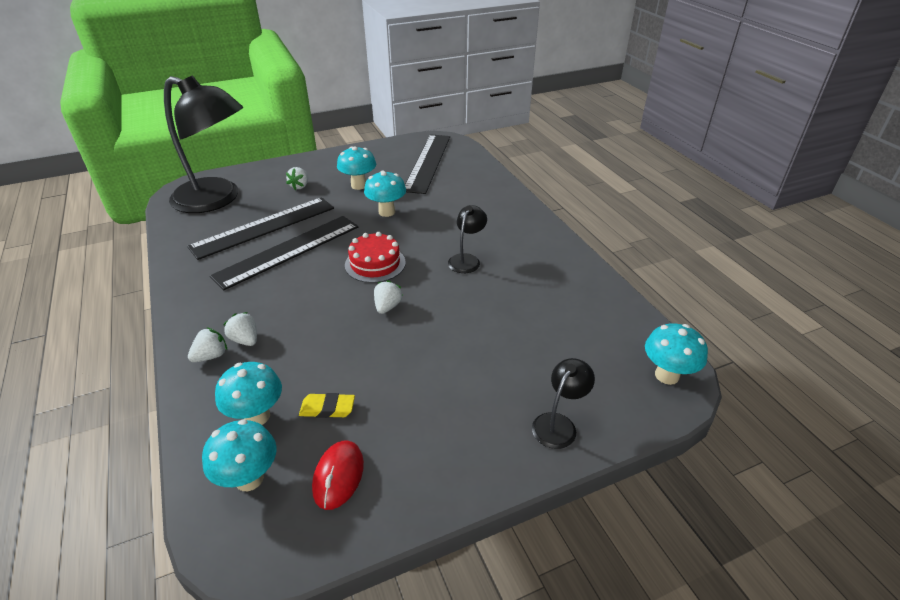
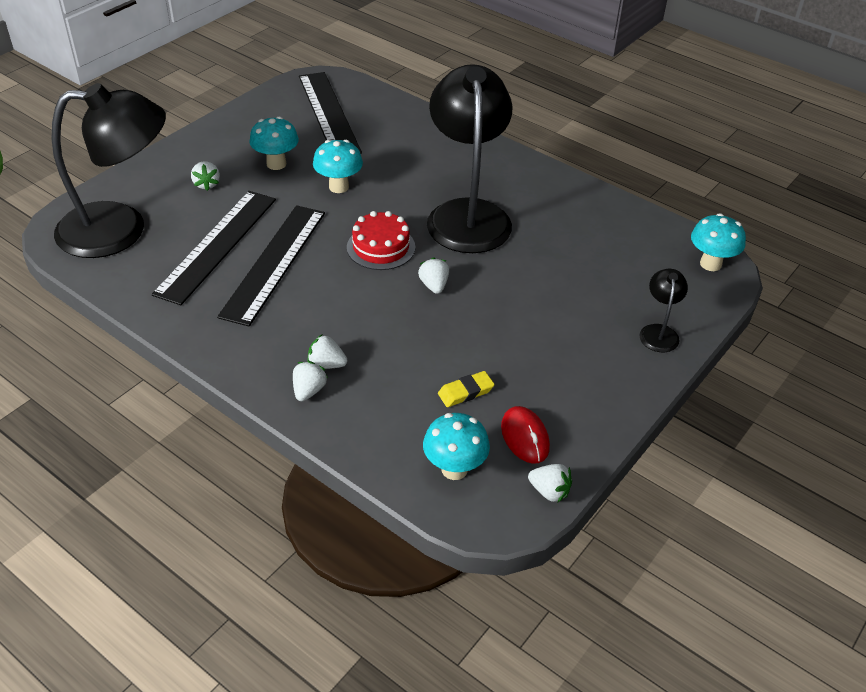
camera: 30 degrees left, 5 degrees up
(257, 416) = (410, 422): turquoise mushroom -> none
(309, 546) = (549, 491): none -> white strawberry
(466, 259) = (467, 214): black lamp -> black lamp, size x2.39

